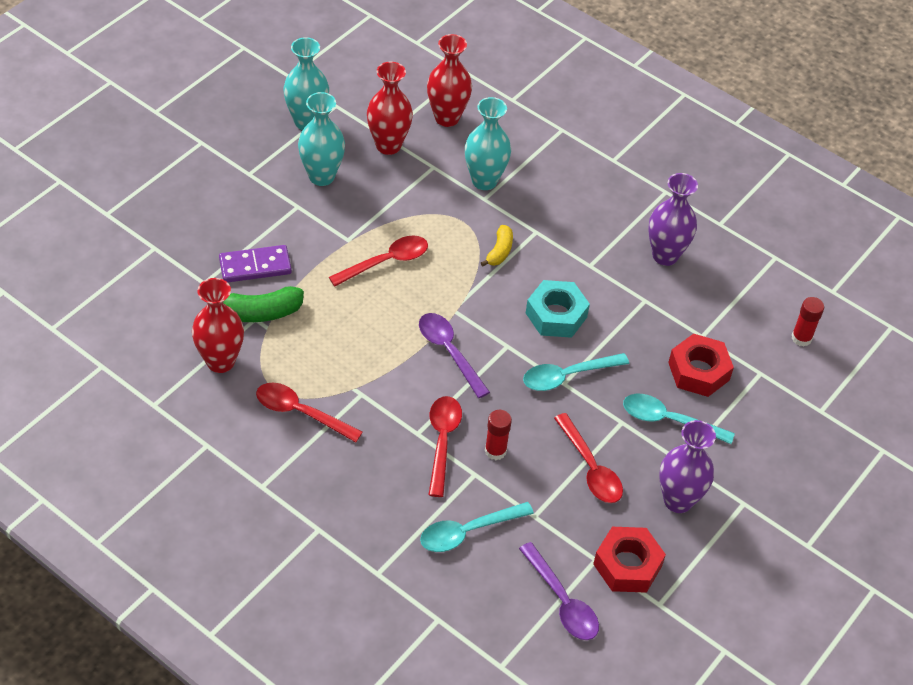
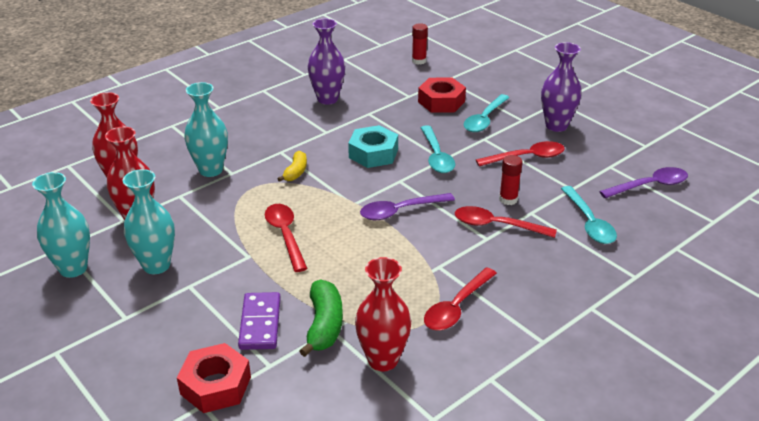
camera: 75 degrees left, 15 degrees down
(499, 251) = (296, 172): yellow banana -> yellow banana turned 75 degrees clockwise
(627, 565) = (614, 154): red nut -> red nut (215, 385)

